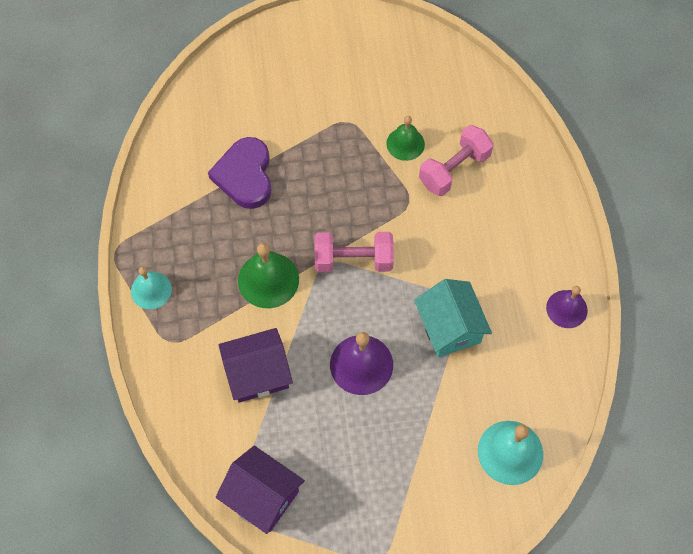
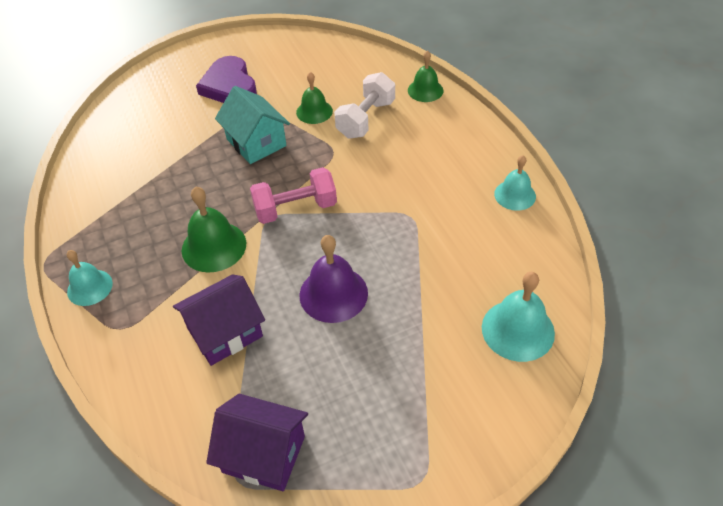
camera: 15 degrees left, 15 degrees down
(245, 176) = (168, 170): purple heart -> purple heart (229, 86)
(450, 328) = (411, 239): turquoise house -> turquoise house (256, 142)
(454, 170) = (366, 119): pink dumbbell -> white dumbbell
(527, 149) = (425, 90): none -> green bell
(566, 309) = (515, 195): purple bell -> turquoise bell

